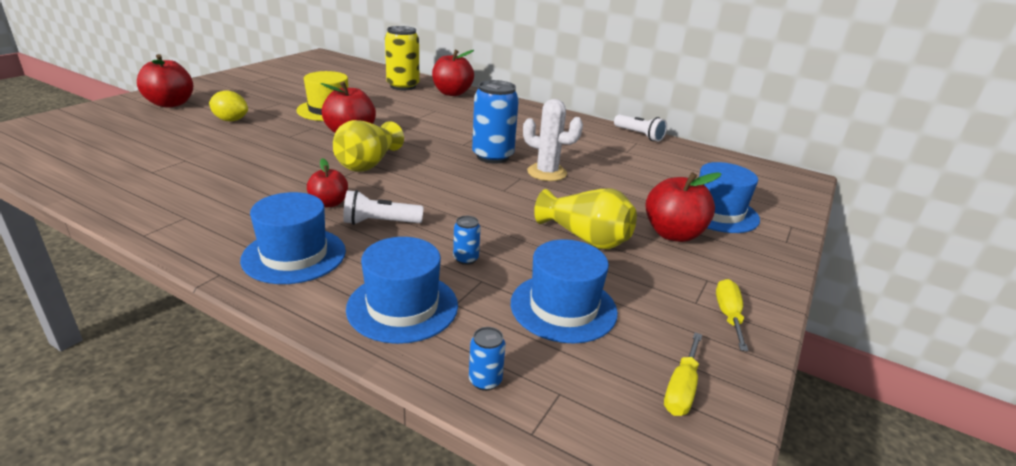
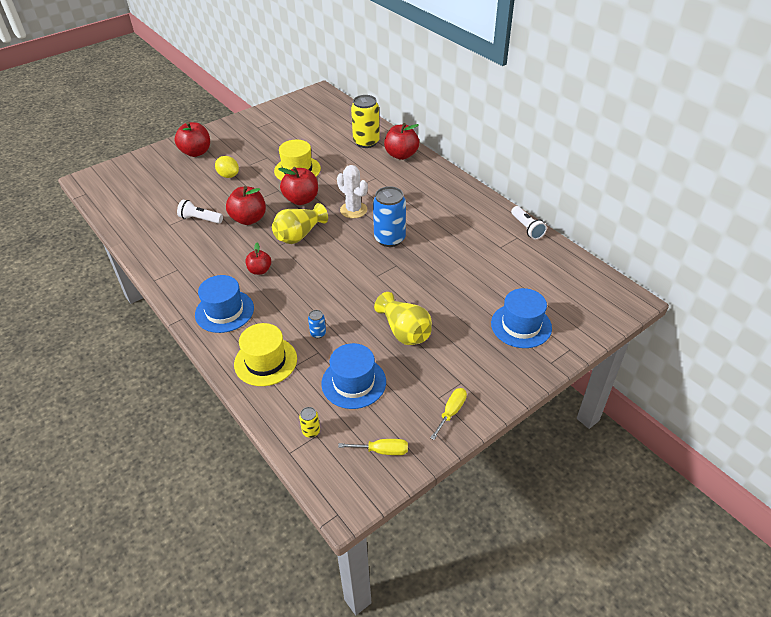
camera: 25 degrees right, 15 degrees up
(380, 222) = (282, 293): white flashlight -> white flashlight (200, 219)
(402, 306) = (265, 361): blue hat -> yellow hat
(485, 380) = (283, 418): blue can -> none
(546, 389) = (311, 431): none -> yellow can
(547, 173) = (419, 262): white cactus -> white cactus (353, 210)
(673, 234) = (469, 339): red apple -> red apple (249, 219)
(681, 389) = (382, 451): yellow screwdriver -> yellow screwdriver turned 135 degrees counterclockwise

